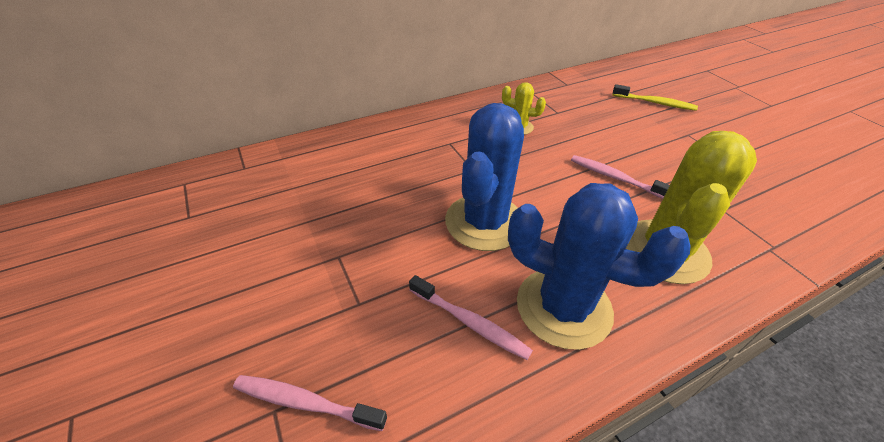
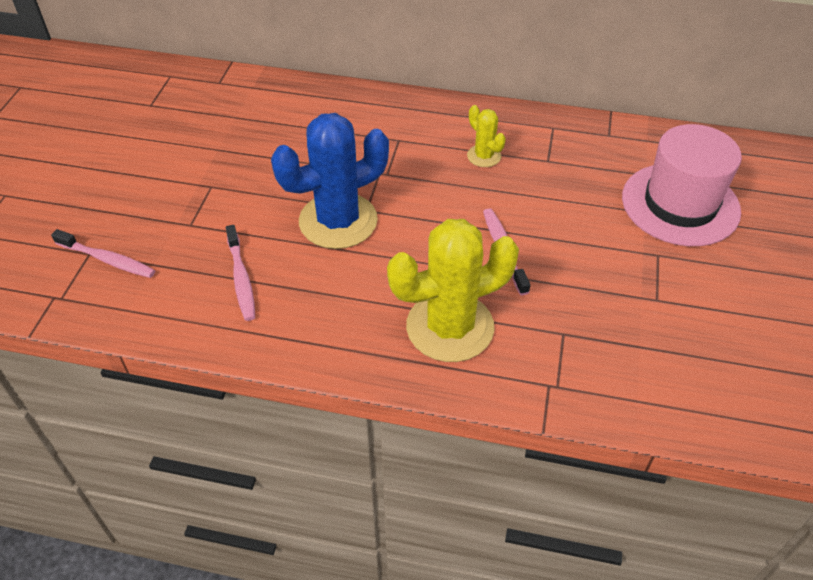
camera: 40 degrees right, 5 degrees up
(306, 402) = (107, 260): pink toothbrush -> pink toothbrush turned 150 degrees clockwise
(563, 307) = (313, 310): blue cactus -> none
(655, 103) = (680, 204): yellow toothbrush -> pink hat

